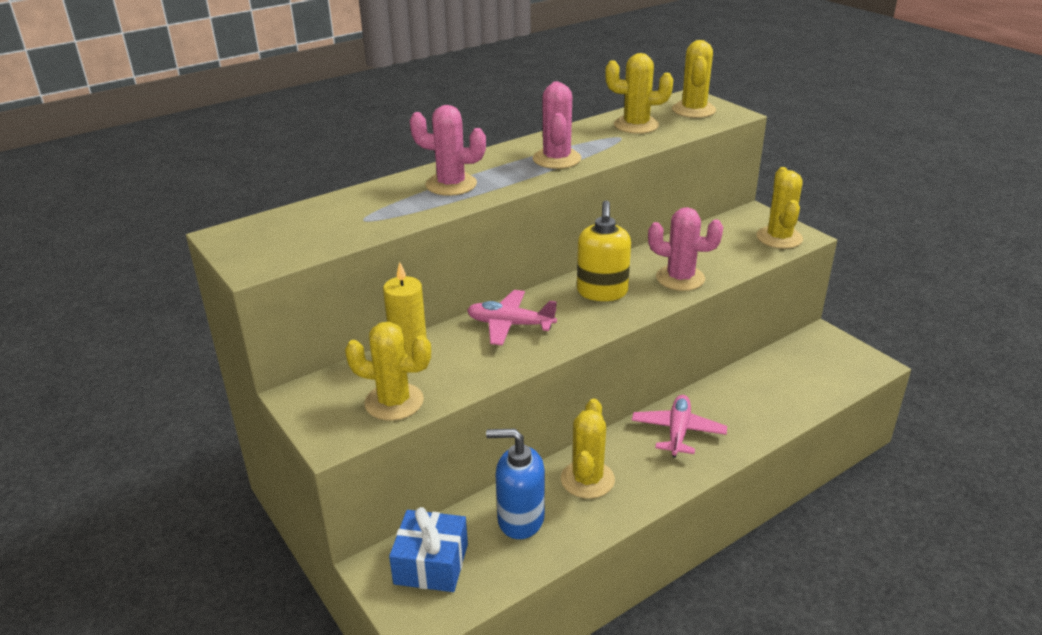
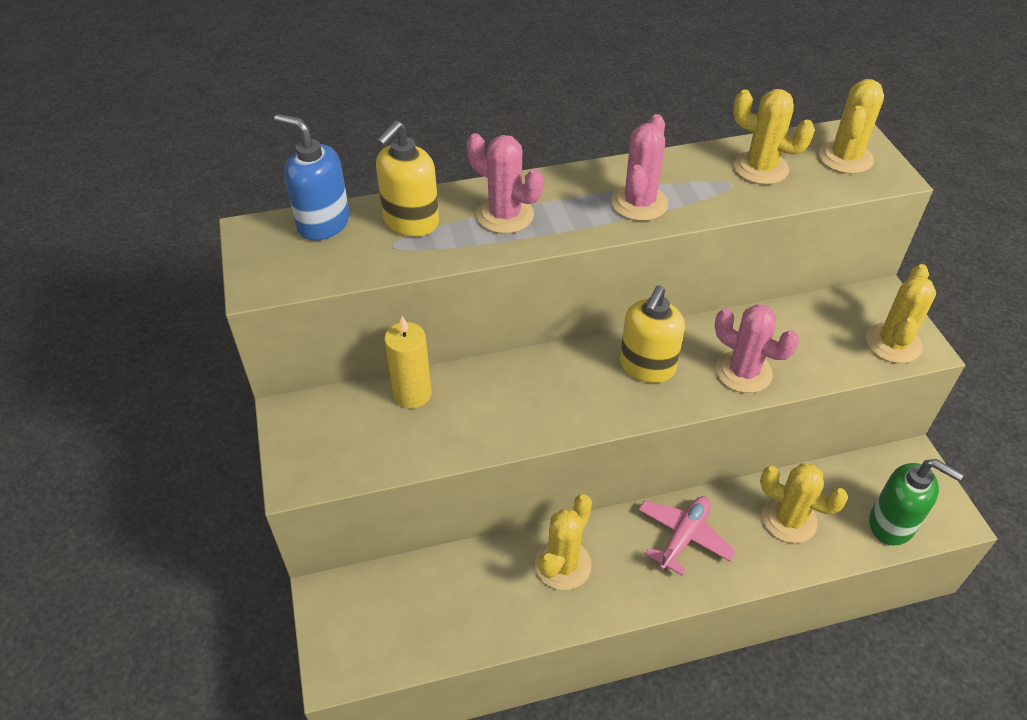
camera: 20 degrees right, 15 degrees up
(371, 203) = (410, 222): none -> yellow soap dispenser
(394, 402) = (371, 451): yellow cactus -> yellow cactus (789, 519)
(431, 564) = (374, 610): blue gift -> none
(510, 325) = (529, 384): pink plane -> none
(520, 519) = (477, 589): blue soap dispenser -> blue soap dispenser (323, 223)
(832, 379) = (892, 524): none -> green soap dispenser

